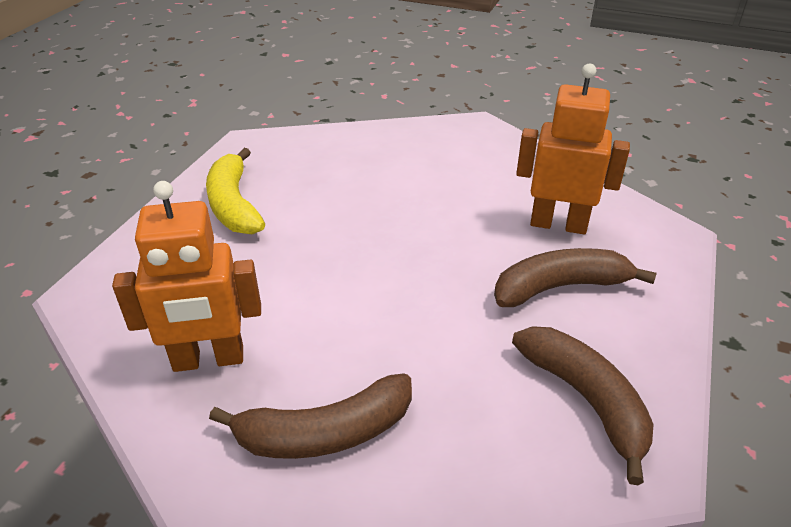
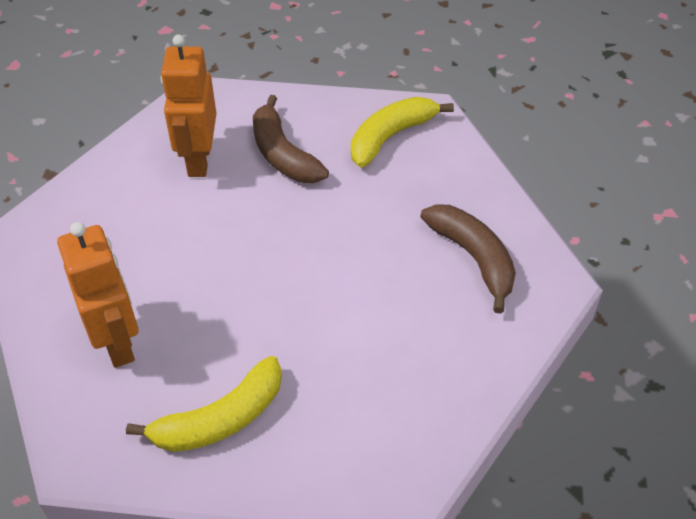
camera: 105 degrees left, 10 degrees up
(208, 360) = (439, 351): orange robot -> orange robot (118, 342)
(585, 400) = (391, 137): brown banana -> yellow banana

